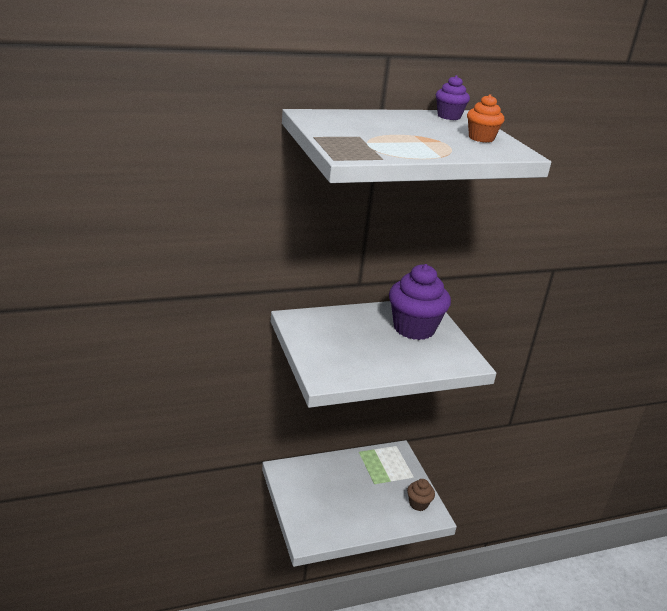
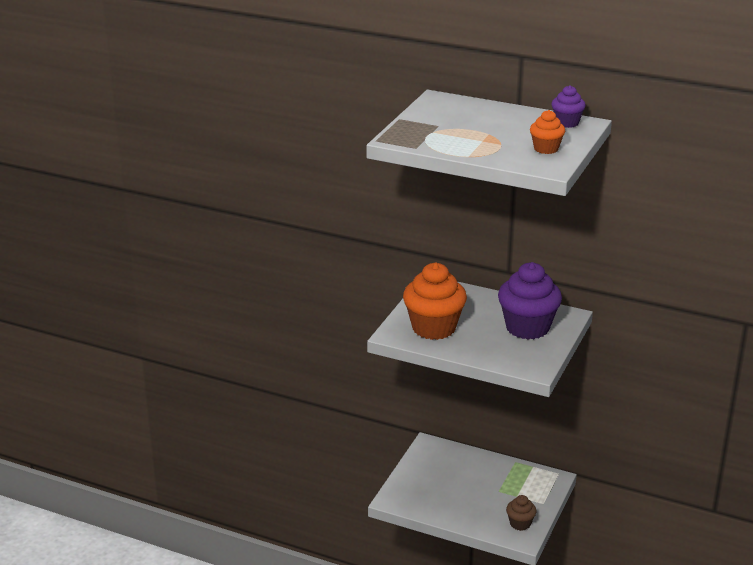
camera: 45 degrees right, 0 degrees up
(348, 358) = (434, 328): none -> orange cupcake

